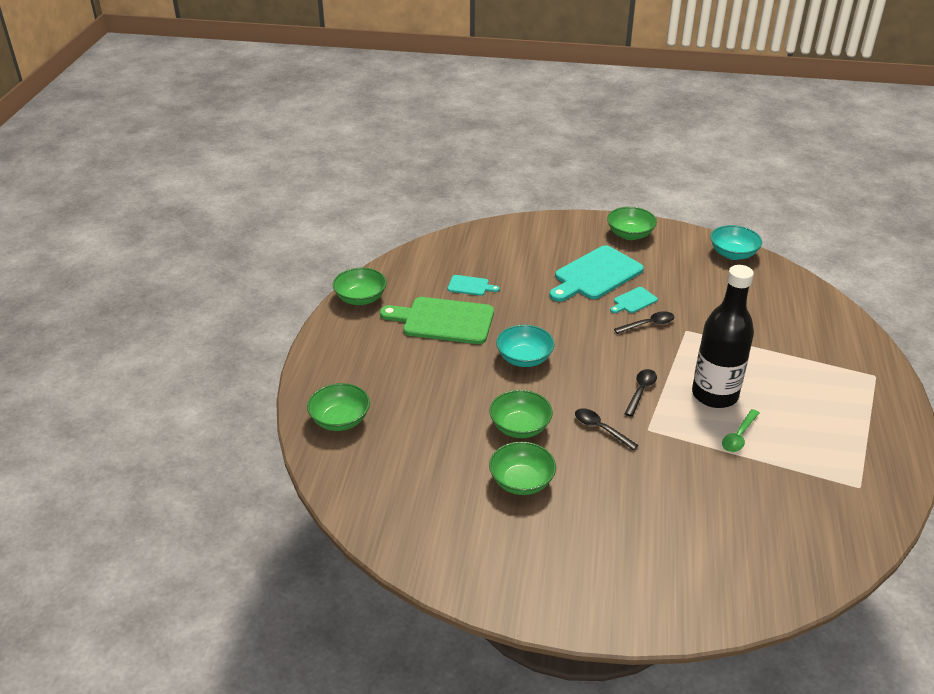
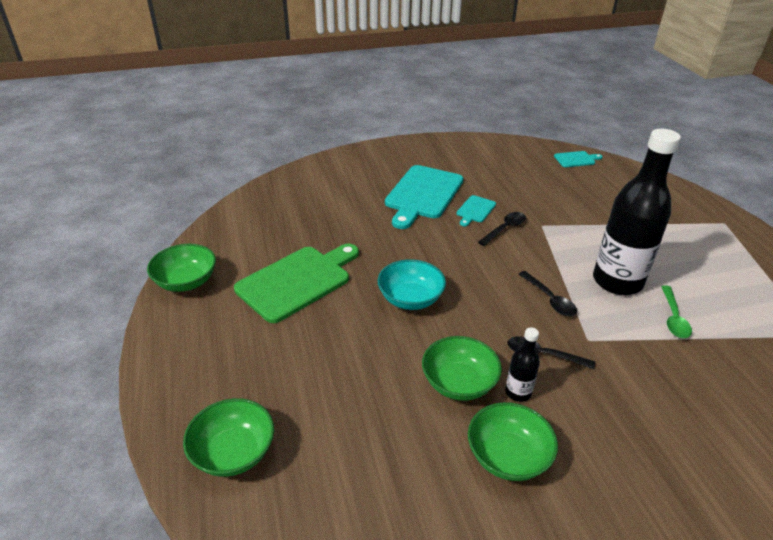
camera: 25 degrees left, 0 degrees up
(443, 321) = (297, 281): green cutting board -> green cutting board turned 150 degrees clockwise
(470, 286) = (305, 236): turquoise cutting board -> turquoise cutting board (576, 159)
(560, 447) = (518, 392): none -> black bottle
(630, 234) = (427, 152): green bowl -> none
(641, 391) = (549, 299): black spoon -> black spoon turned 150 degrees clockwise
(733, 254) = (526, 149): turquoise bowl -> none

